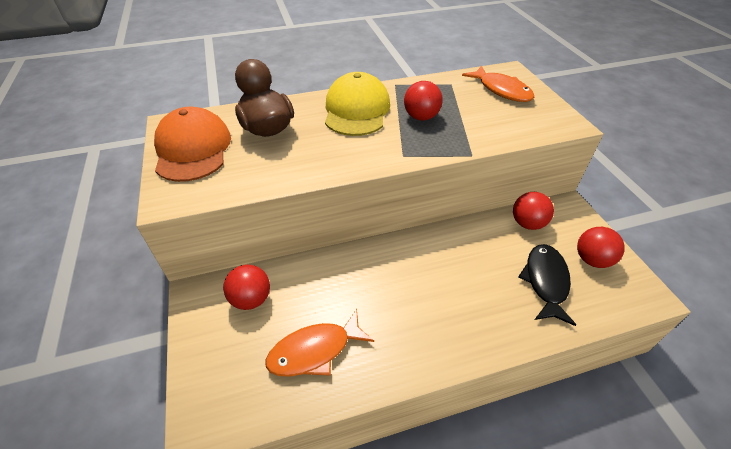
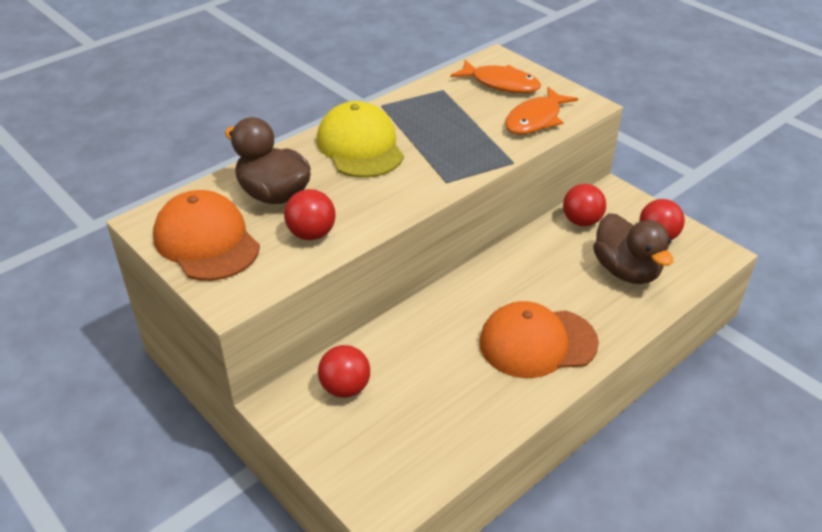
camera: 25 degrees left, 5 degrees down
(315, 351) = (447, 408): orange fish -> orange fish (536, 119)
(421, 117) = (436, 136): red ball -> red ball (311, 234)
(427, 320) = (537, 342): none -> orange cap
(545, 281) = (626, 271): black fish -> brown duck

